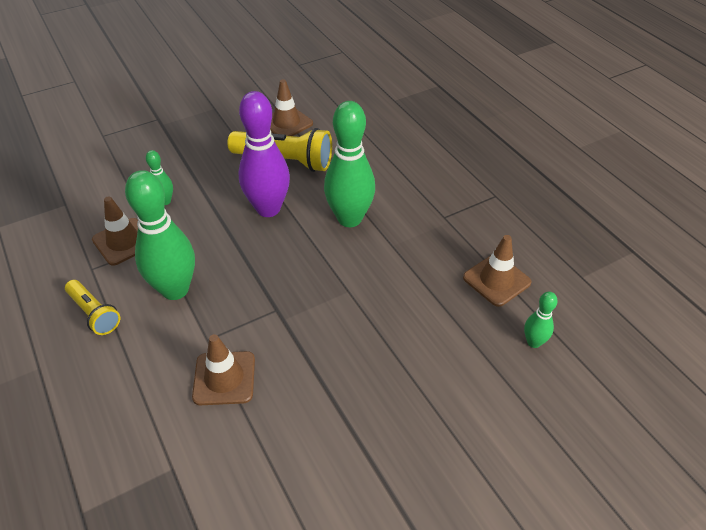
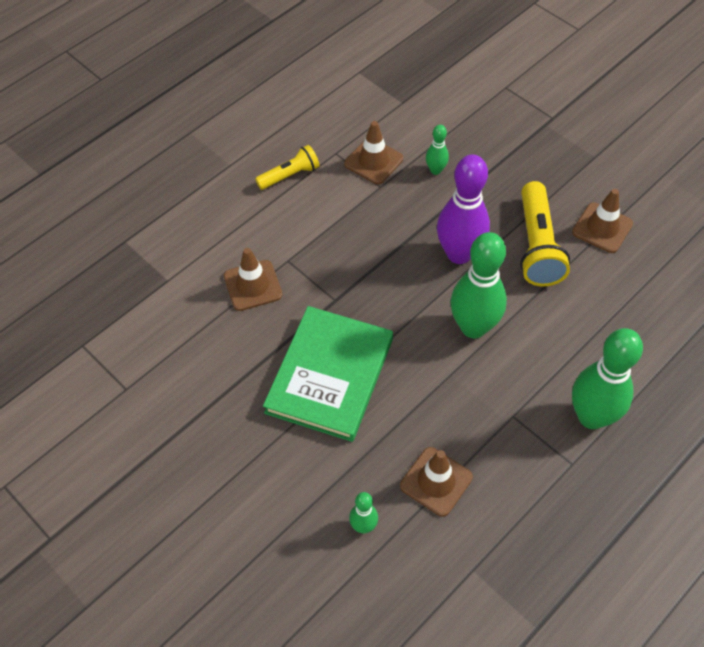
camera: 75 degrees right, 10 degrees up
(94, 314) = (290, 175): yellow flashlight -> yellow flashlight turned 150 degrees counterclockwise
(175, 289) = (332, 219): green bowling pin -> green bowling pin (591, 417)
(364, 333) = (330, 375): none -> green book

